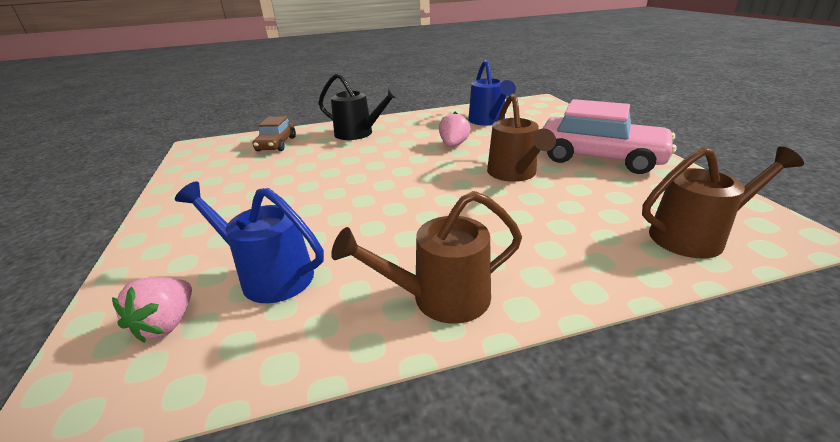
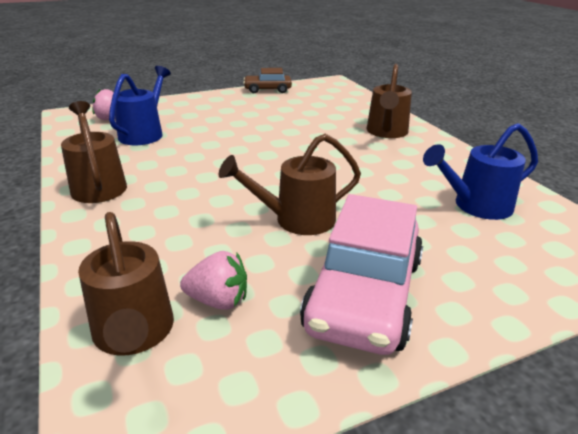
camera: 80 degrees right, 0 degrees up
(276, 144) = (345, 104): brown car -> brown car (267, 90)
(359, 133) = (386, 133): black watering can -> brown watering can
(453, 145) = (373, 183): pink strawberry -> pink strawberry (218, 300)

